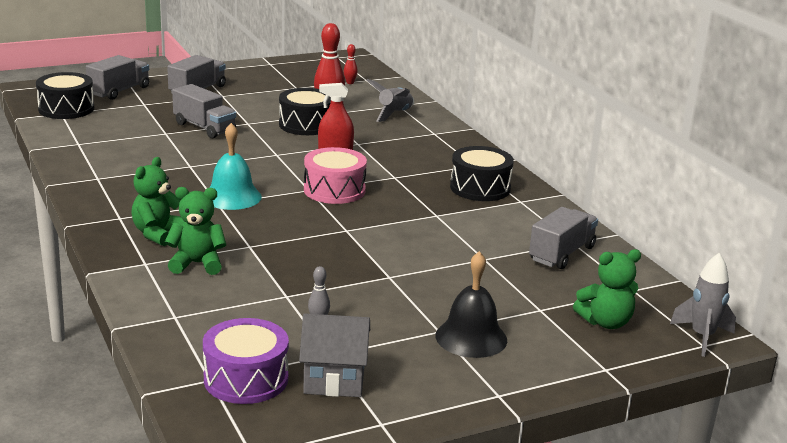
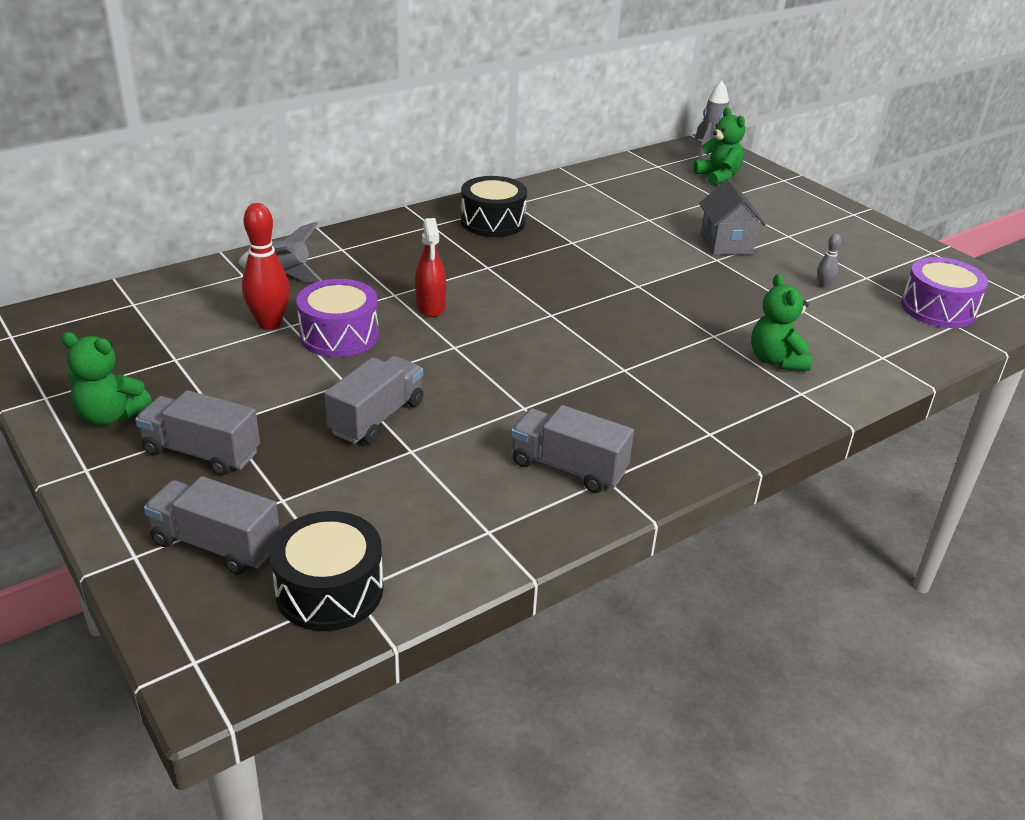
camera: 100 degrees left, 10 degrees up
(158, 234) = (731, 397): green teddy bear -> green teddy bear (110, 416)
(232, 197) = (601, 362): turquoise bell -> none
(306, 125) = (339, 335): black drum -> purple drum
(334, 190) = (544, 299): pink drum -> none
(334, 380) = (900, 272): grey house -> grey house (726, 244)
(350, 83) = (149, 315): red bowling pin -> none
(471, 337) = (786, 223): black bell -> none
(561, 254) = (615, 188): grey truck -> grey truck (568, 467)

